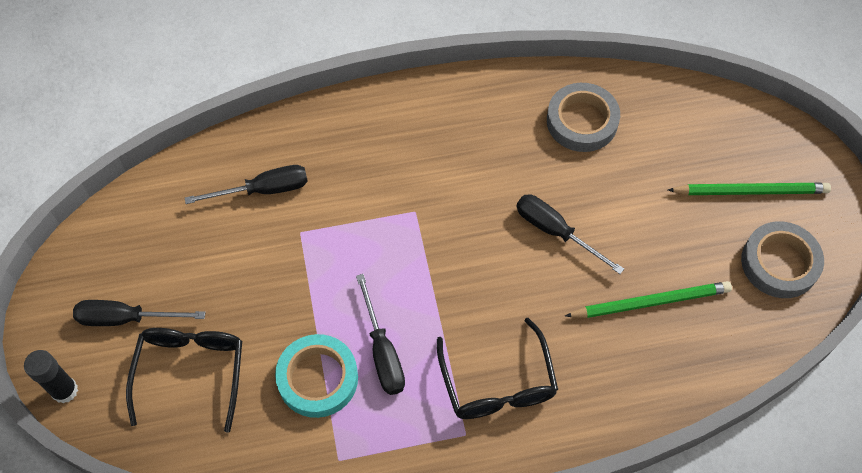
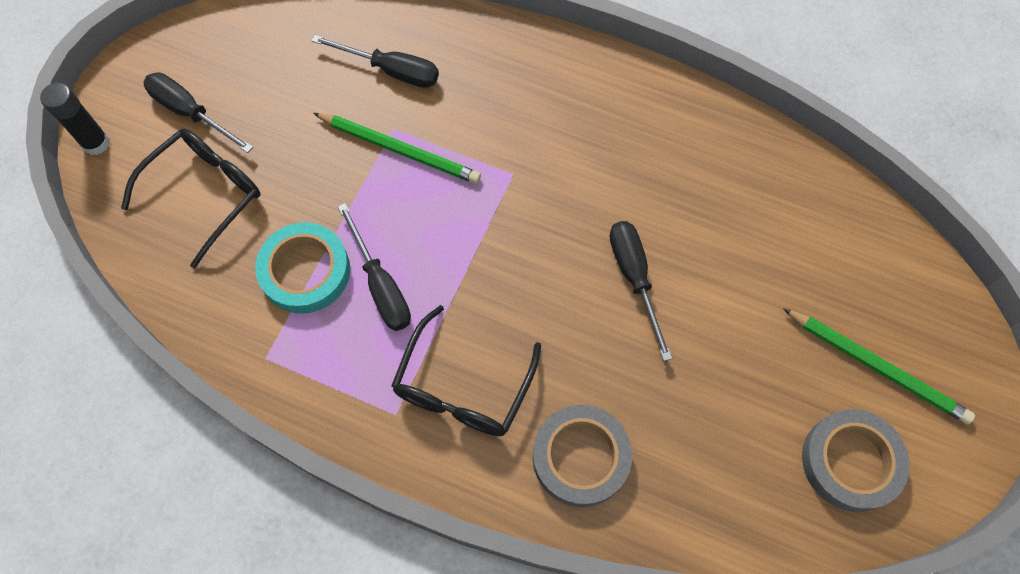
camera: 35 degrees right, 5 degrees up
(382, 352) = (381, 285): black screwdriver -> black screwdriver turned 45 degrees counterclockwise
(582, 121) = (747, 186): grey tape -> grey tape (580, 457)
(650, 302) = (677, 410): green pencil -> green pencil (399, 149)

